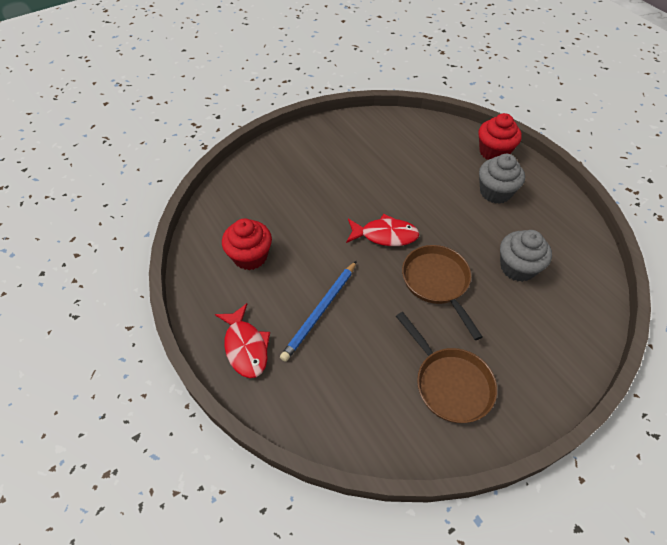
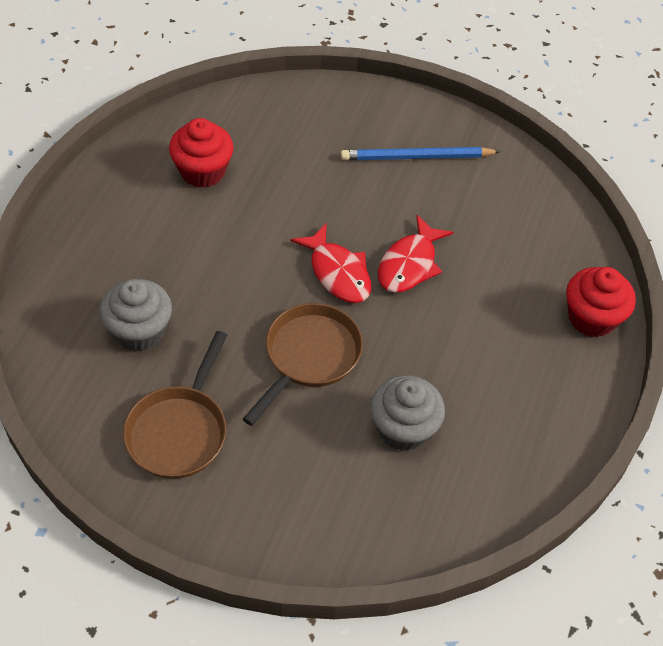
camera: 50 degrees right, 0 degrees up
(245, 347) = (90, 233): red fish -> red fish (409, 264)
(320, 311) = (181, 270): blue pencil -> blue pencil (416, 157)
(495, 192) = (515, 351): grey cupcake -> grey cupcake (139, 331)

